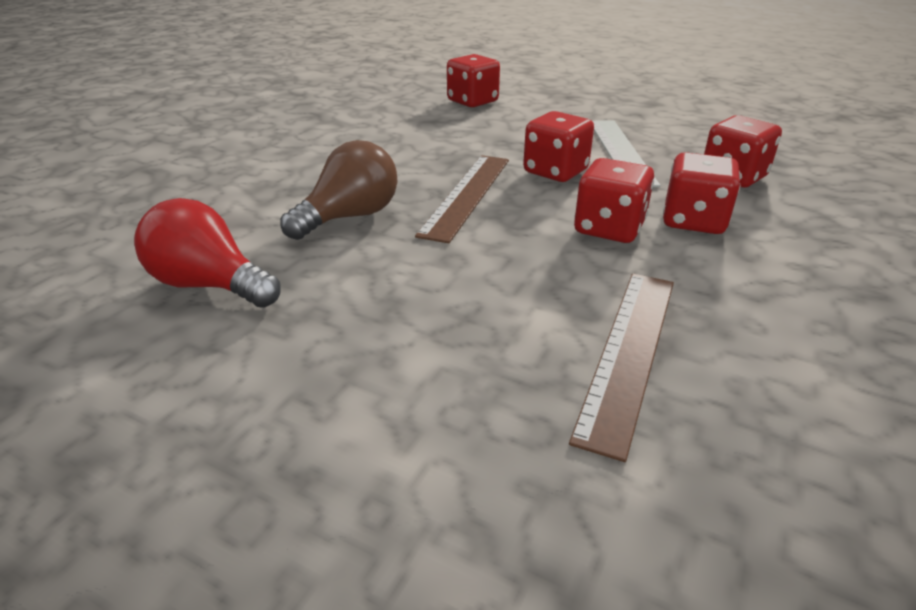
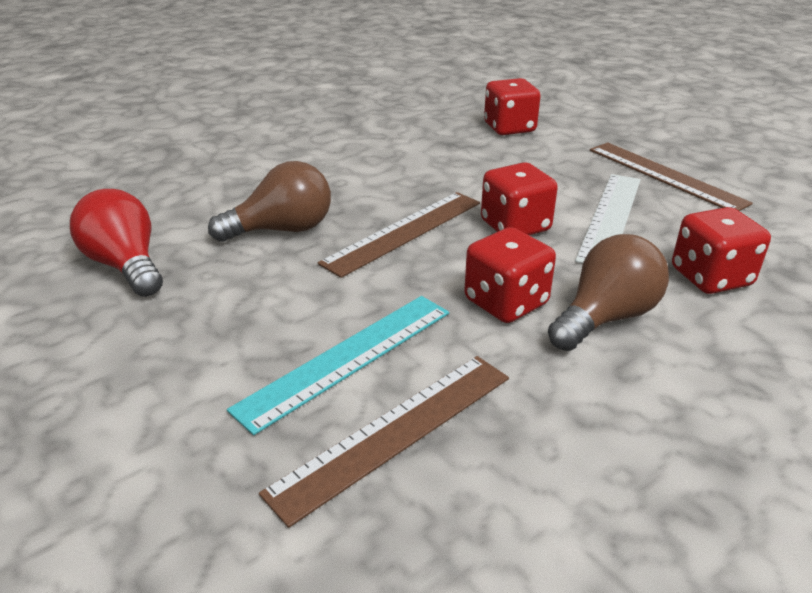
camera: 25 degrees right, 0 degrees up
(525, 306) = (347, 358): none -> turquoise ruler
(627, 115) = (665, 175): none -> brown ruler
(693, 221) = (605, 317): red dice -> brown light bulb

